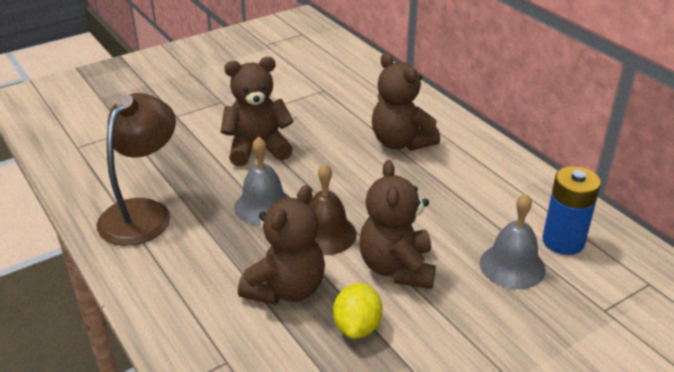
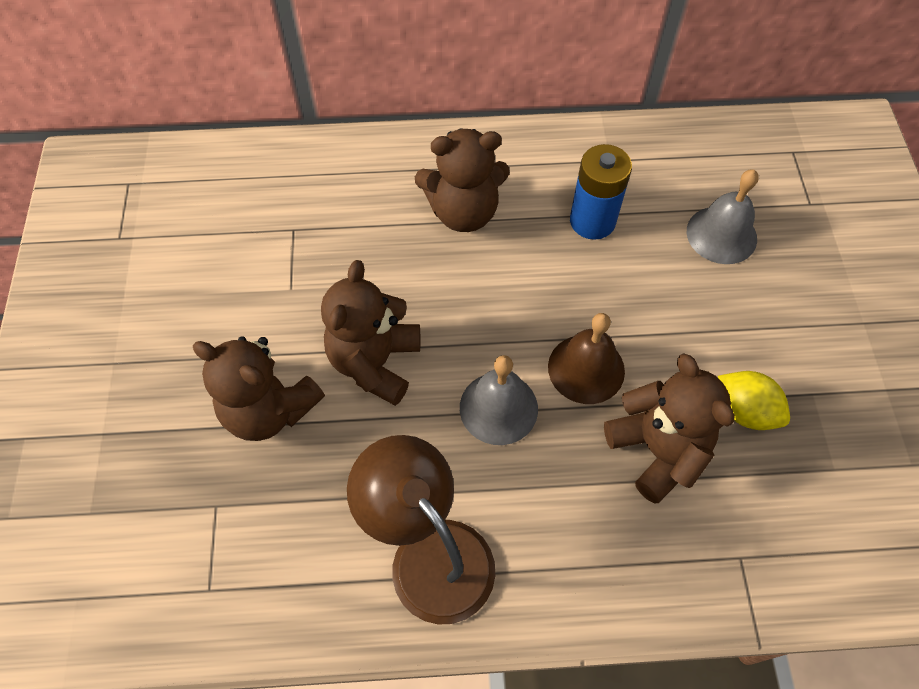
camera: 60 degrees left, 25 degrees up
(397, 268) = (676, 331): brown teddy bear -> brown teddy bear (269, 409)
(563, 241) = (708, 175): blue battery -> blue battery (592, 221)

